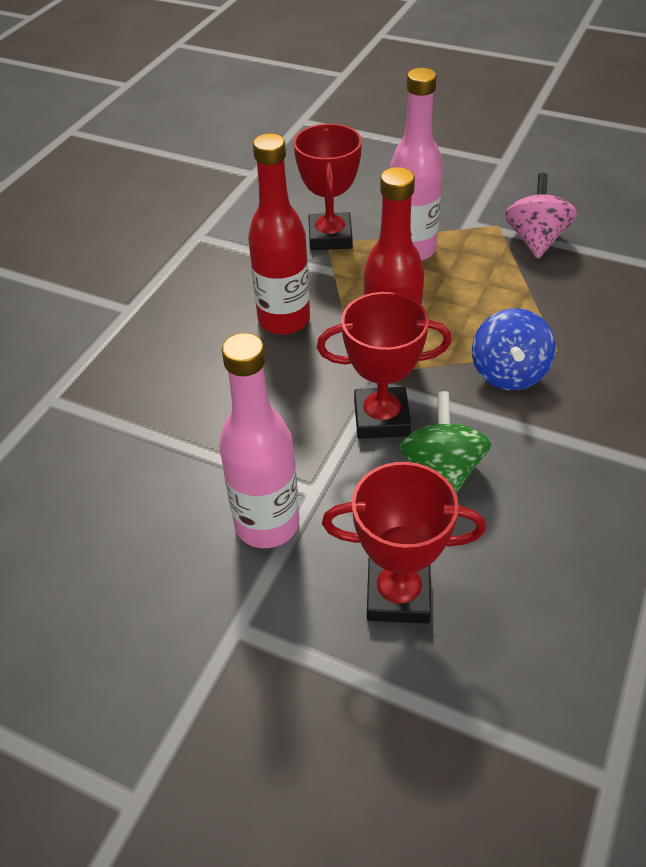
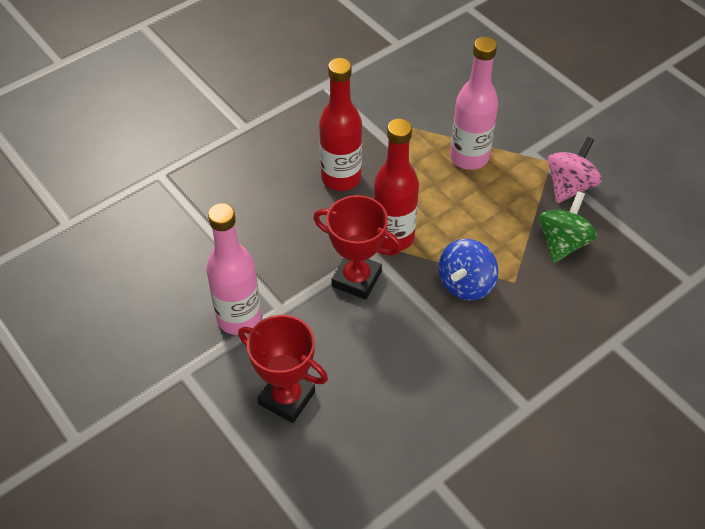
camera: 25 degrees right, 5 degrees up
(330, 237) = (417, 123): red trophy -> none
(442, 471) = (369, 333): green spinning top -> green spinning top (562, 243)

